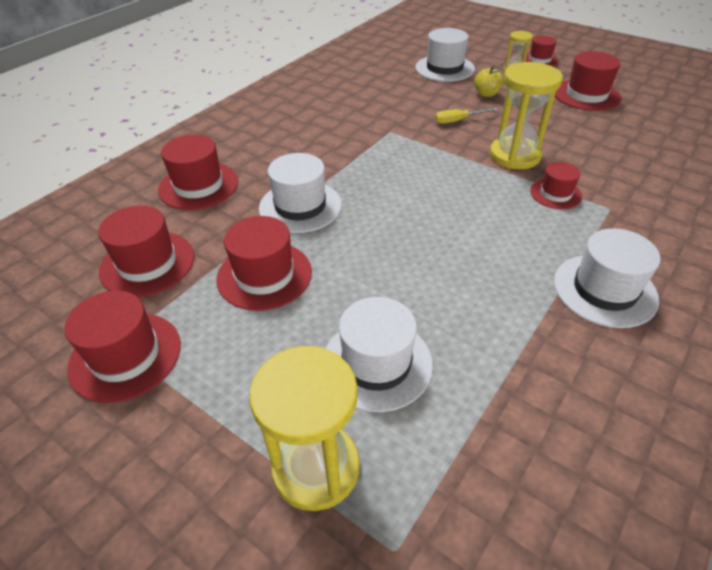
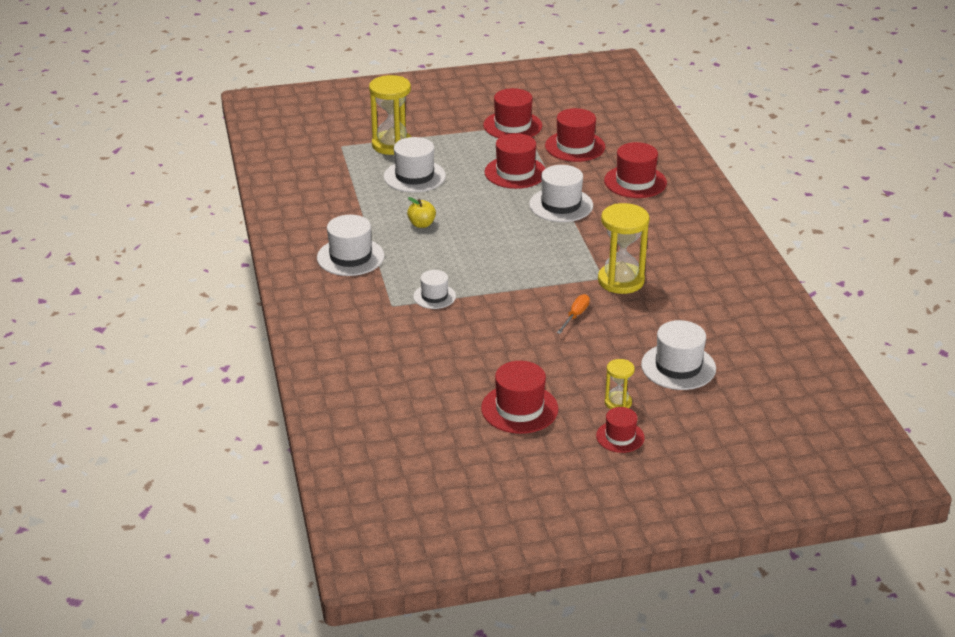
camera: 130 degrees right, 10 degrees down
(458, 120) = (575, 316): yellow screwdriver -> orange screwdriver
(486, 94) = (597, 357): yellow apple -> yellow apple (421, 224)
(514, 155) = (495, 310): yellow hourglass -> yellow hourglass (621, 281)
(555, 194) = (434, 296): red hat -> white hat

